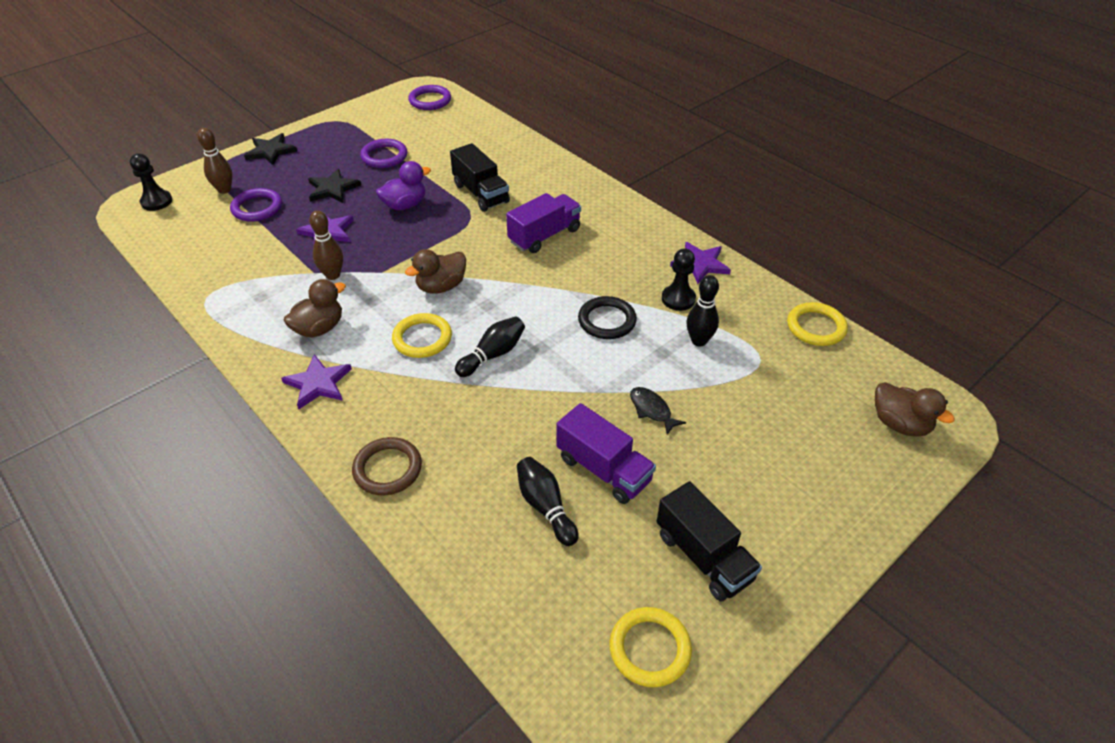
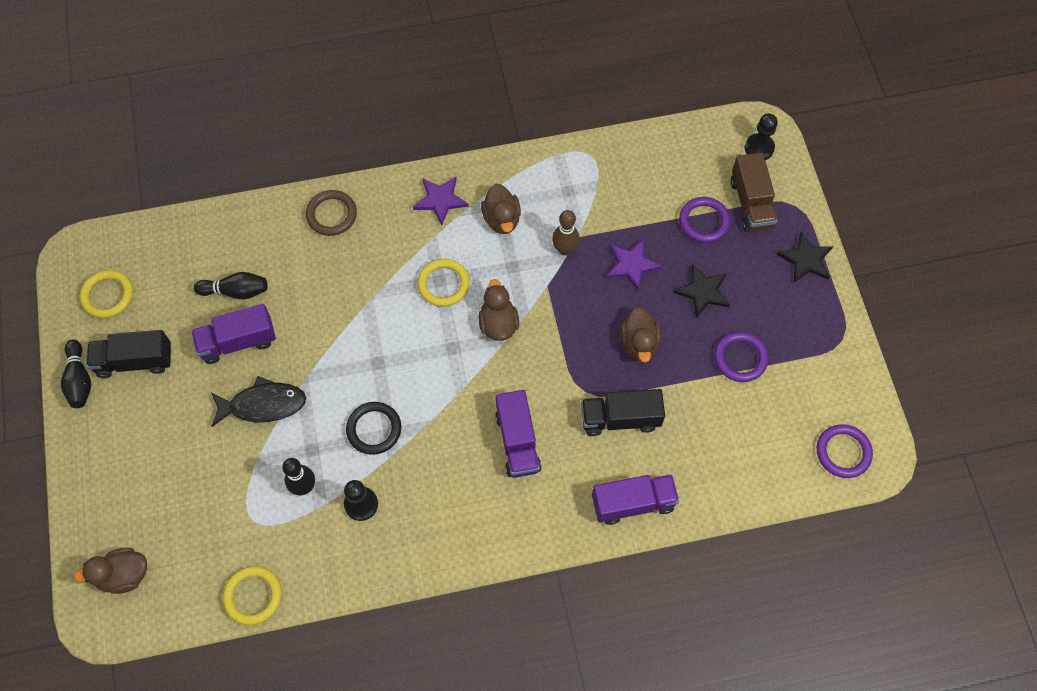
camera: 120 degrees right, 20 degrees up
(224, 190) = (751, 203): brown bowling pin -> brown truck
(405, 205) = (639, 343): purple duck -> brown duck
(493, 355) = (393, 325): black bowling pin -> black bowling pin (80, 380)
(544, 168) = (633, 503): none -> purple truck
(652, 410) = (263, 404): black fish -> black fish, size x1.72
(700, 264) = (391, 556): purple star -> none

